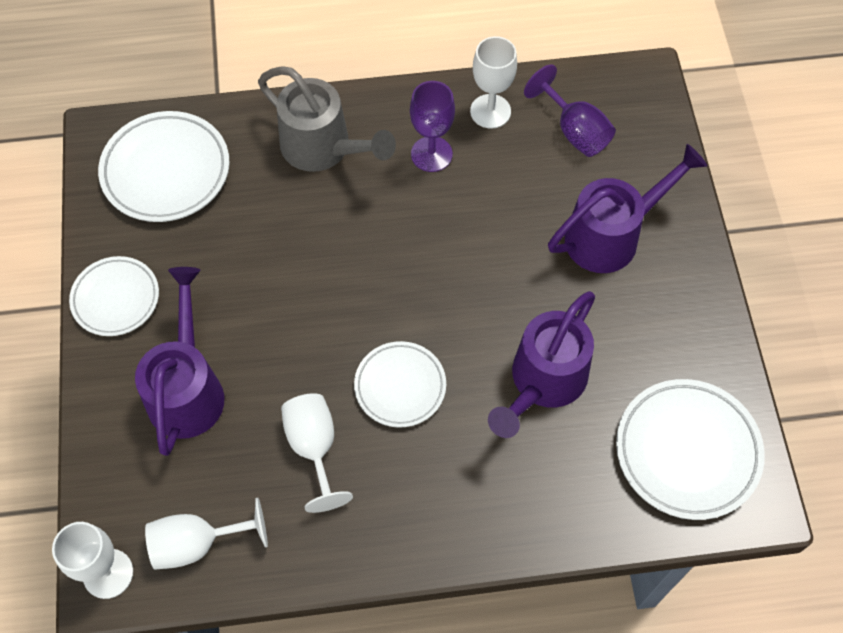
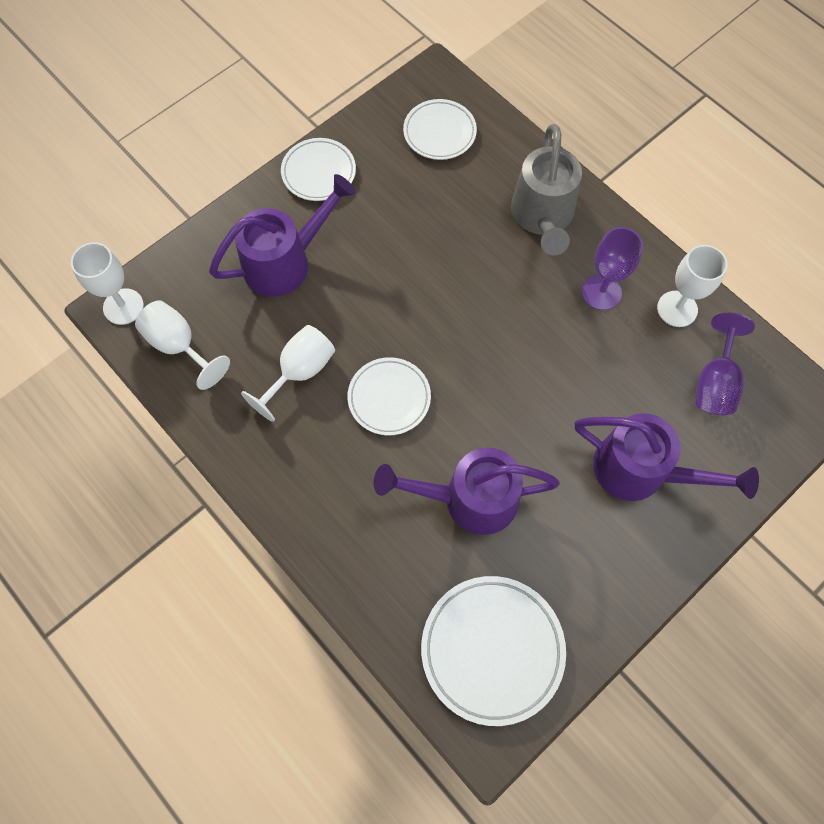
camera: 55 degrees right, 5 degrees up
(166, 171) = (439, 133): white plate -> white plate, size x0.65

